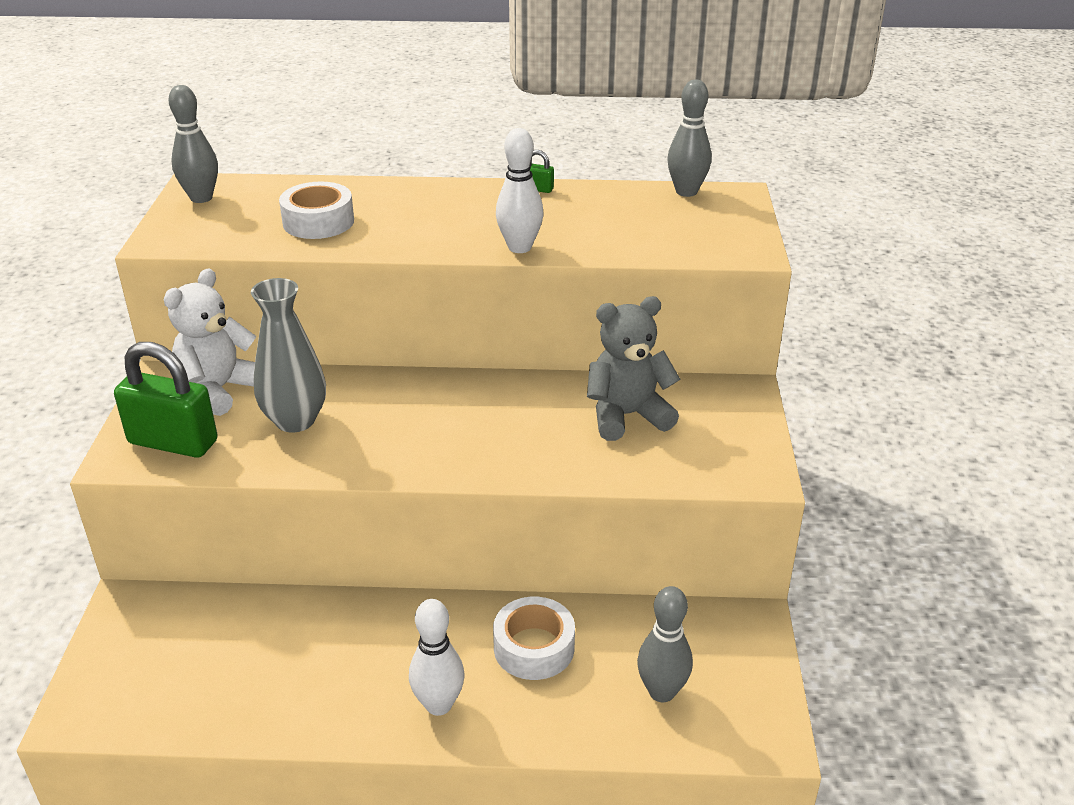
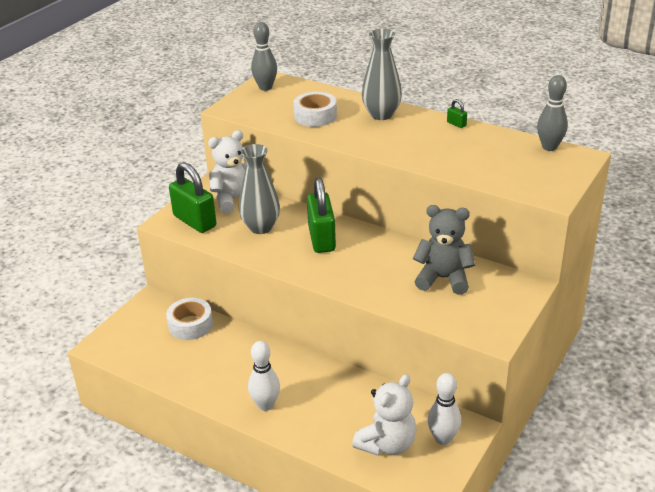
camera: 30 degrees right, 0 degrees up
(406, 410) = (321, 239): none -> green padlock
(419, 199) = (381, 115): none -> grey vase
(519, 247) = (414, 158): white bowling pin -> white bowling pin (443, 438)
(534, 648) = (334, 395): white tape -> white tape (190, 325)
(662, 691) = (387, 444): grey bowling pin -> white teddy bear

